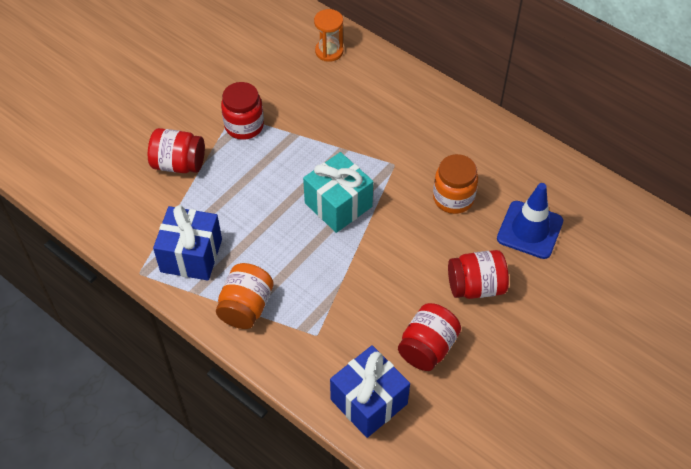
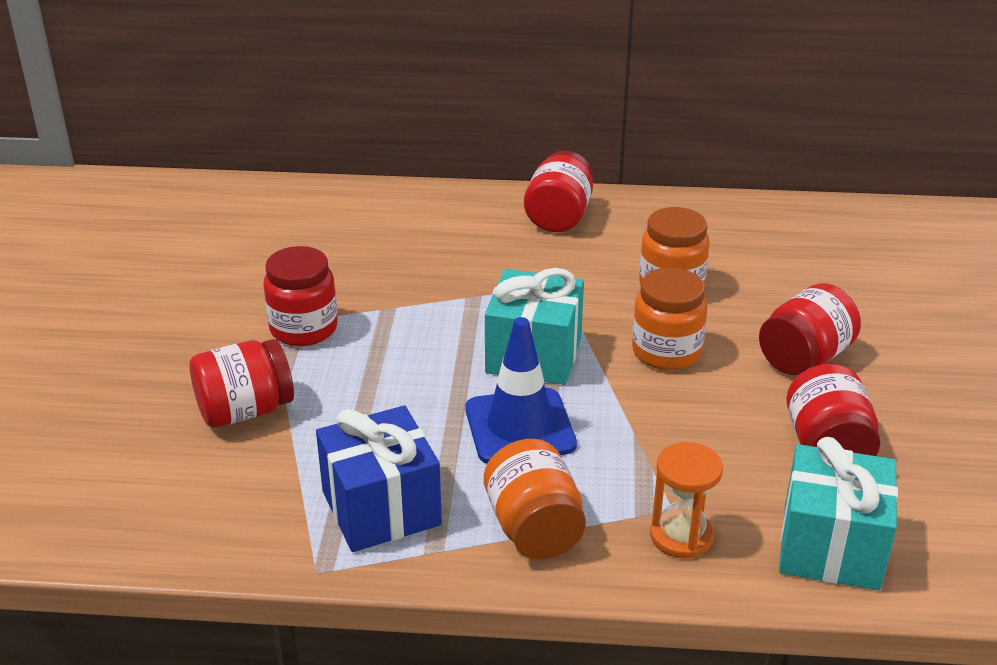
camera: 35 degrees left, 20 degrees down
(329, 51) = (343, 211): orange hourglass -> orange hourglass (681, 536)
(369, 401) = (830, 547): blue gift -> turquoise gift
(407, 241) = (666, 352): none -> orange jar
(440, 114) = (559, 217): none -> red jar
(529, 230) = (795, 277): blue traffic cone -> blue traffic cone (520, 427)

